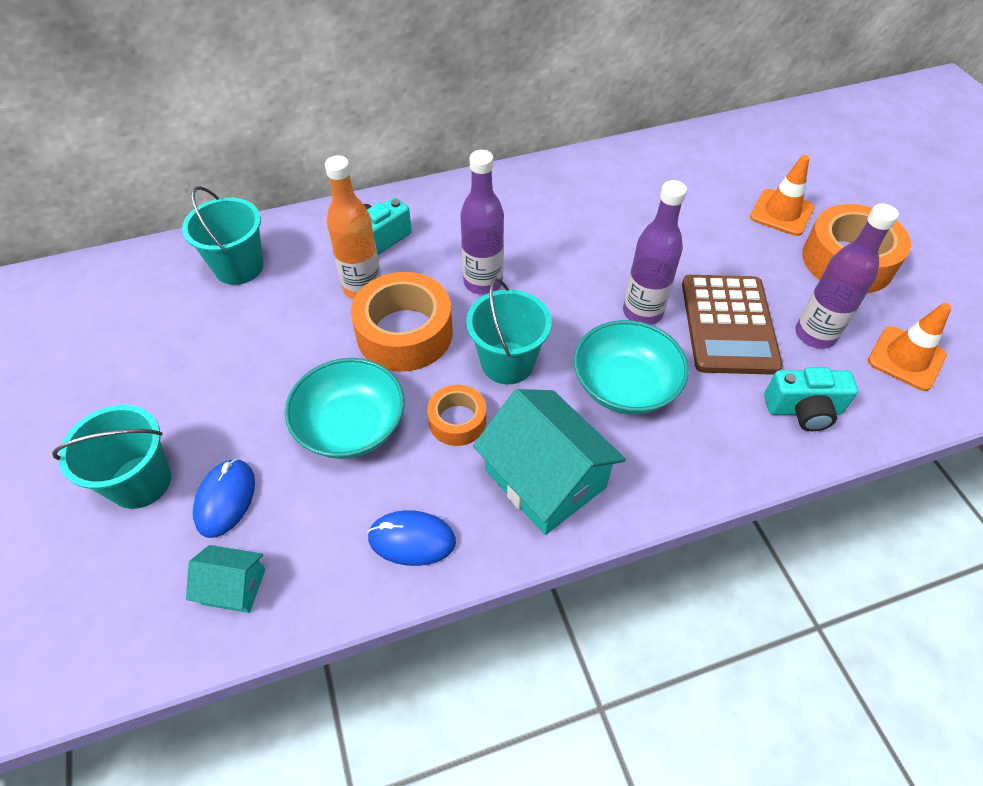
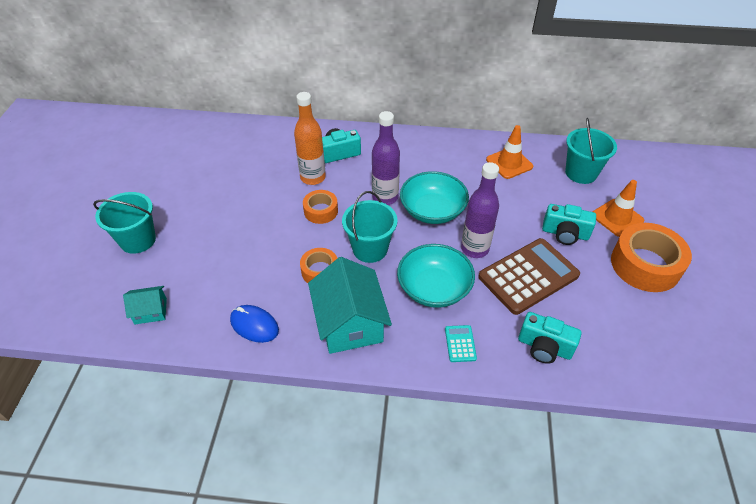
camera: 25 degrees right, 5 degrees down
(225, 499) = (173, 265): blue mouse -> none
(234, 587) = (150, 311): turquoise house -> turquoise house turned 45 degrees counterclockwise
(239, 267) = (252, 144): turquoise bucket -> turquoise bucket (581, 173)
(351, 426) = (259, 251): turquoise bowl -> turquoise bowl (432, 210)
(404, 333) = (321, 211): orange tape -> orange tape, size x0.55
(703, 448) = (460, 344): none -> turquoise calculator
(728, 324) = (528, 276): brown calculator -> brown calculator turned 150 degrees counterclockwise
(736, 253) = (565, 233): none -> turquoise camera
(815, 335) = (586, 304): purple bottle -> none
(906, 358) = (644, 343): orange traffic cone -> orange traffic cone (509, 163)

